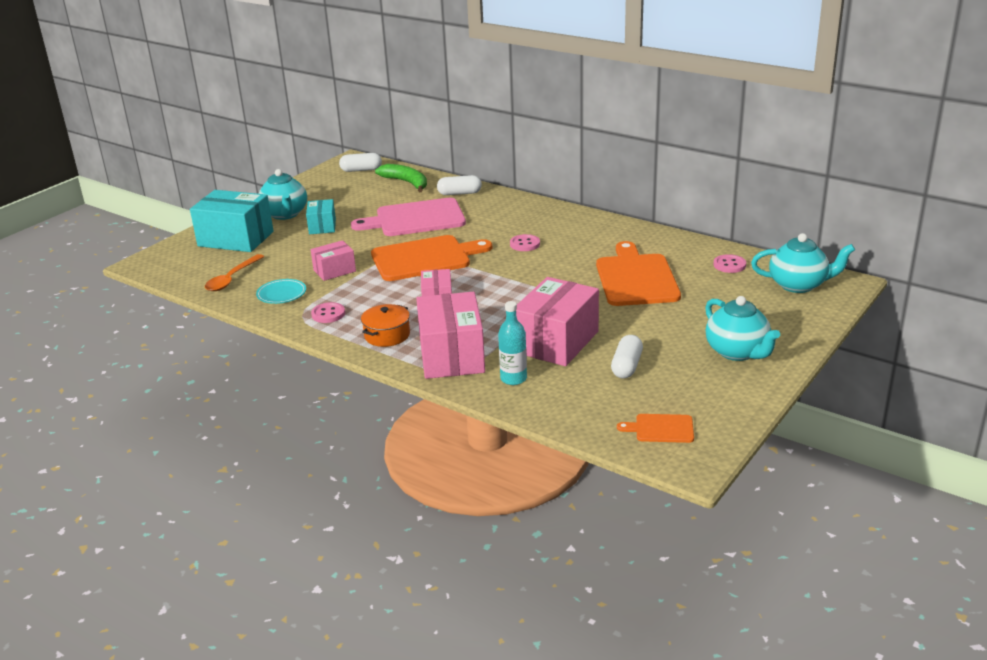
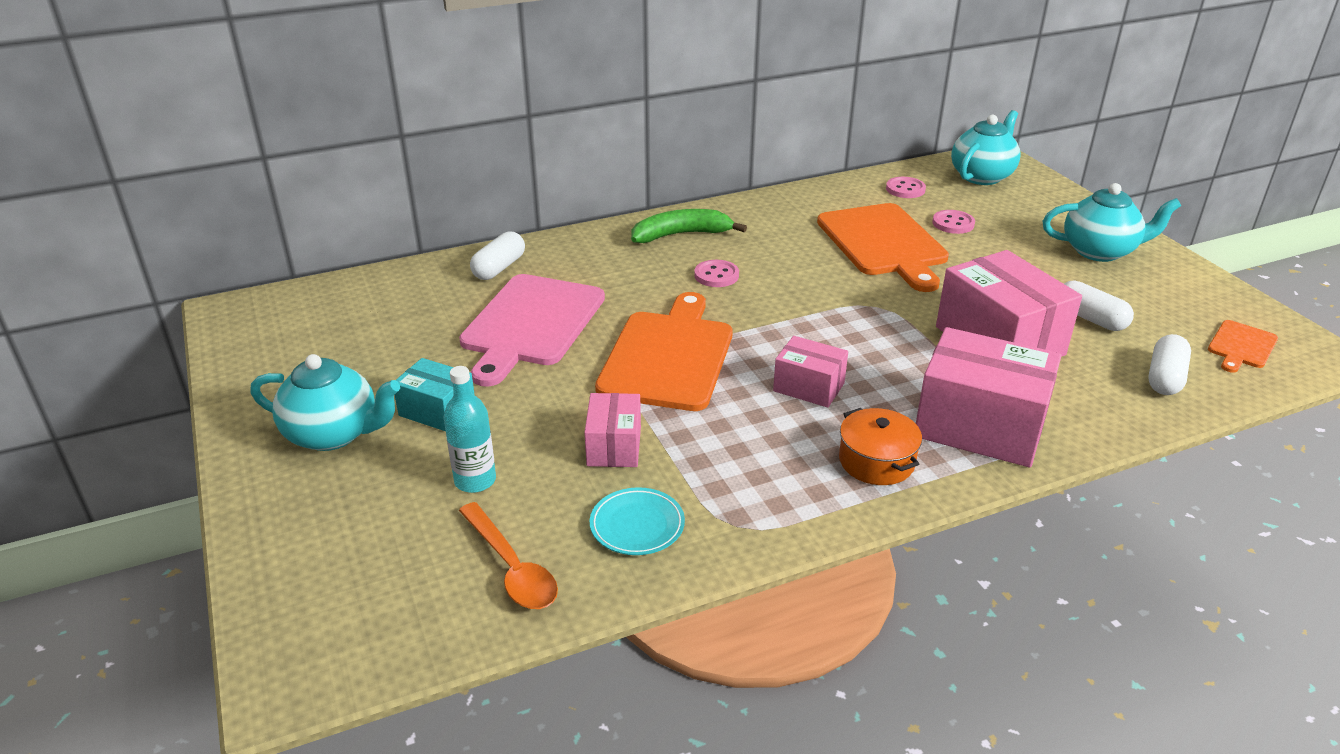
camera: 60 degrees left, 5 degrees up
(236, 239) = (352, 517): turquoise box -> none
(328, 314) = (758, 496): pink button -> pink button (953, 223)
(361, 170) = (284, 314): white capsule -> white capsule (1165, 378)
(406, 182) = (397, 293): green banana -> green banana (681, 234)
(513, 378) = (1073, 400): turquoise bottle -> turquoise bottle (475, 480)
(636, 278) = (884, 243): orange cutting board -> orange cutting board turned 135 degrees counterclockwise

